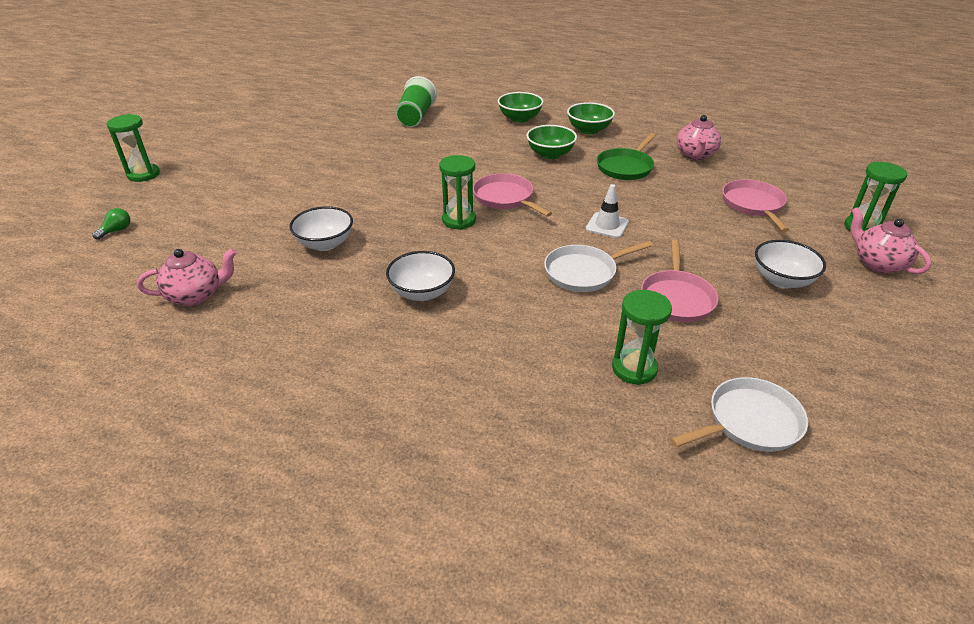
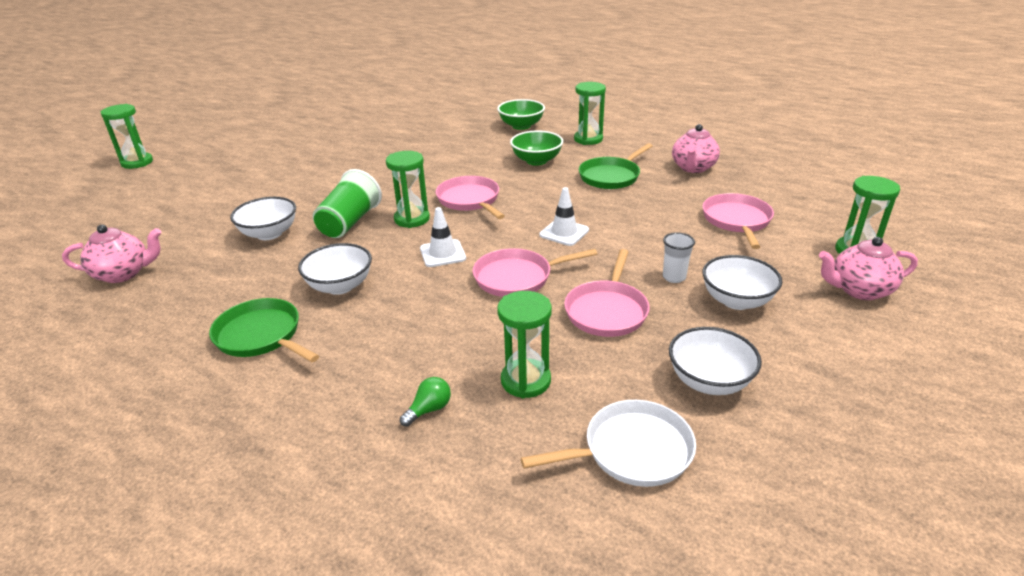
camera: 10 degrees right, 5 degrees down
(116, 230) = (85, 210): green light bulb -> green light bulb (429, 409)
(370, 347) = (261, 336): none -> green pan
(416, 117) = (417, 121): green cup -> green cup (349, 222)
(504, 253) = (442, 253): none -> white traffic cone
(584, 272) = (517, 277): white pan -> pink pan
(589, 130) = (588, 139): green bowl -> green hourglass
(721, 262) = (674, 277): none -> white cup
(788, 355) = (709, 381): none -> white bowl
(877, 263) = (859, 290): pink teapot -> pink teapot turned 75 degrees counterclockwise

